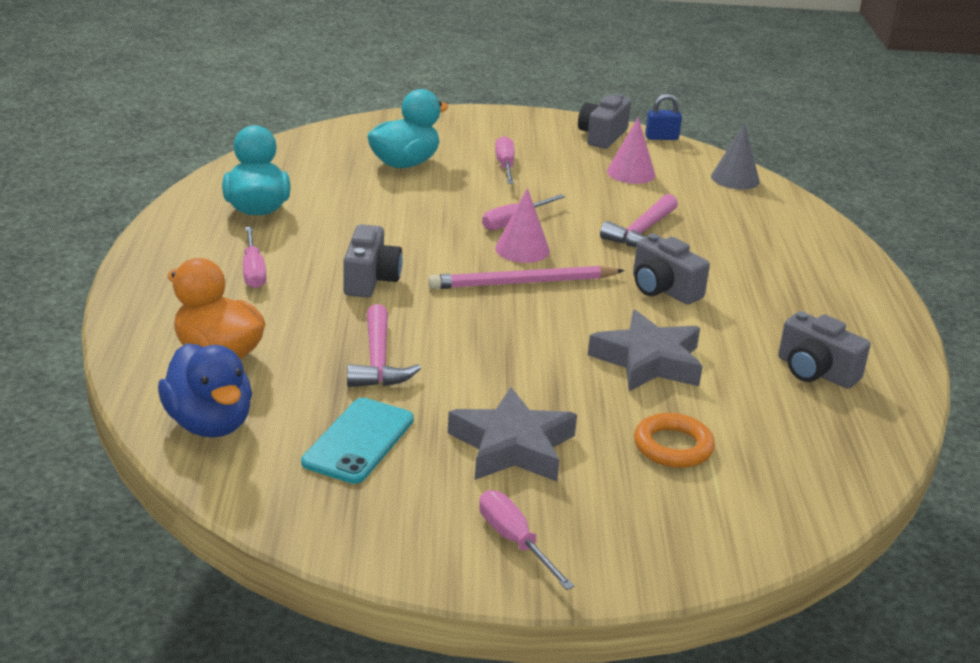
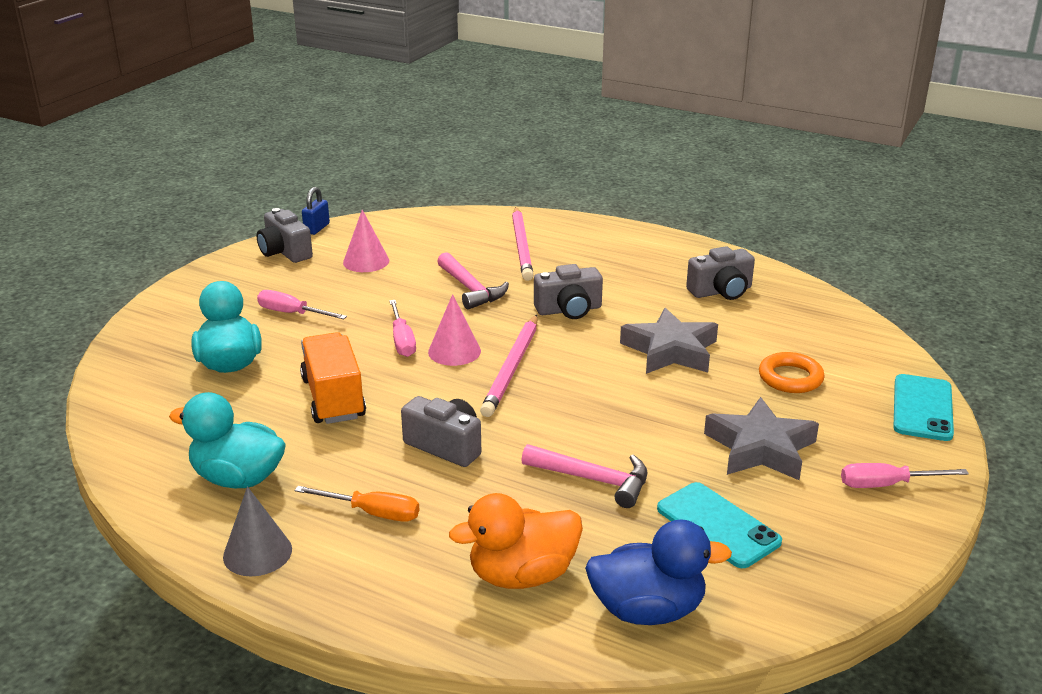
camera: 60 degrees left, 0 degrees up
(253, 271) = (372, 513): pink screwdriver -> orange screwdriver
(395, 216) = (333, 398): none -> orange truck
(704, 553) = (922, 408): none -> turquoise phone
(735, 179) = (419, 224): grey cone -> grey cone (257, 553)
(761, 238) = (522, 246): none -> pink pencil

